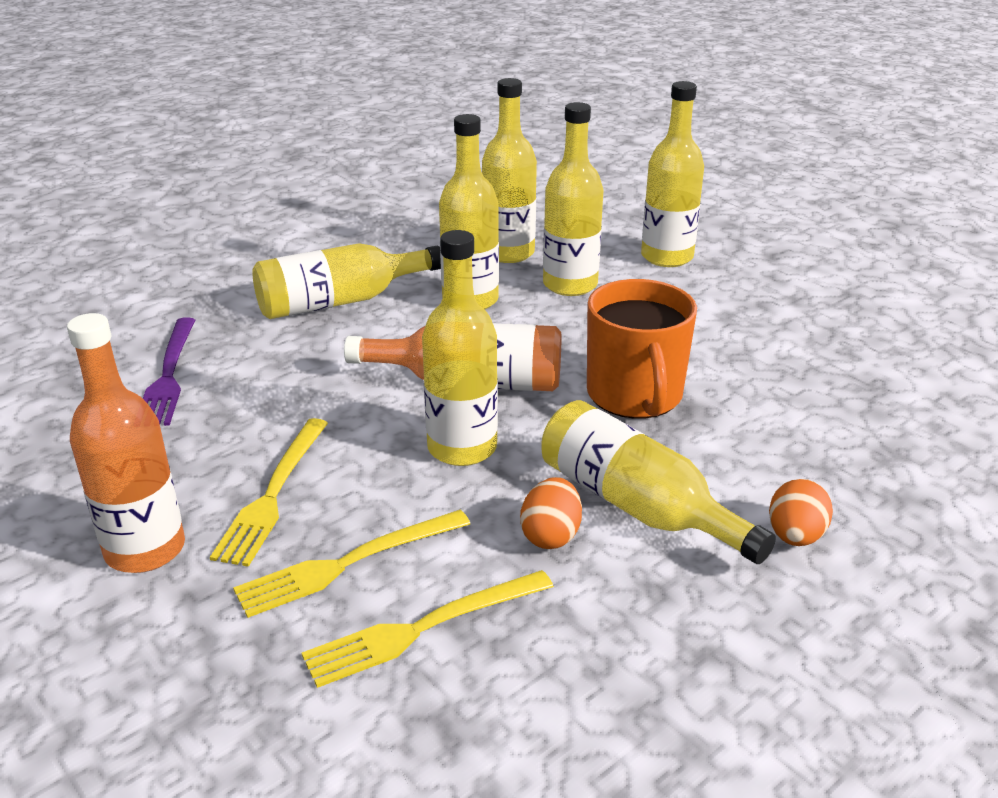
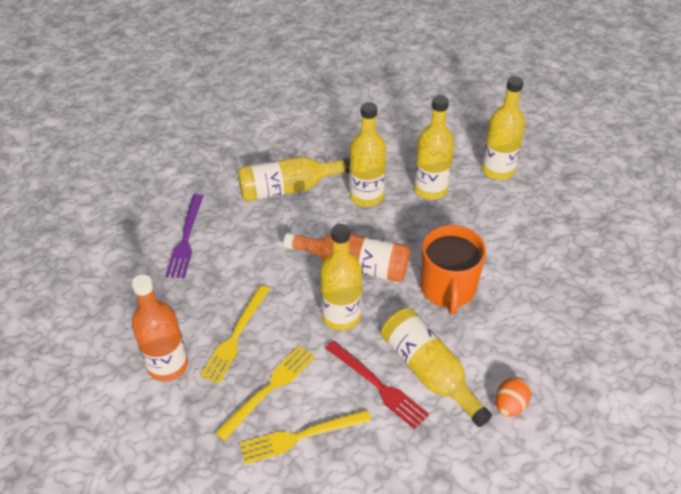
camera: 10 degrees right, 15 degrees up
(348, 563) = (269, 389): yellow fork -> yellow fork turned 150 degrees clockwise
(508, 253) = (398, 155): yellow bottle -> none
(551, 535) = (377, 385): orange egg -> red fork

